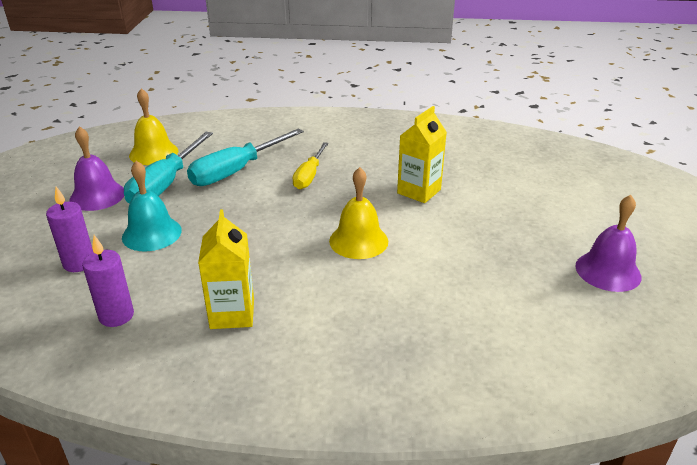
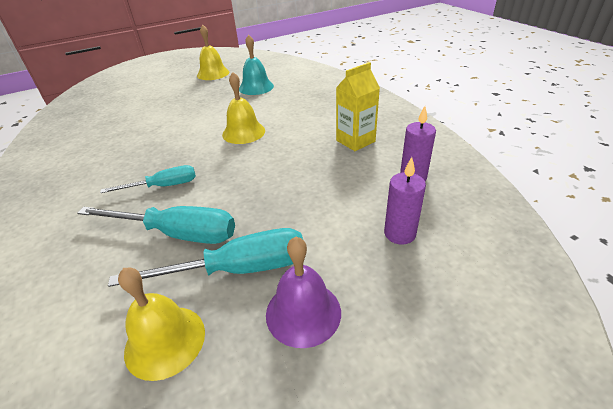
camera: 120 degrees left, 5 degrees up
(152, 233) = (322, 220): turquoise bell -> turquoise bell (256, 87)
(309, 176) = (163, 186): yellow screwdriver -> turquoise screwdriver
(419, 191) = (162, 133): yellow carton -> none
(608, 271) = (213, 73): purple bell -> yellow bell

